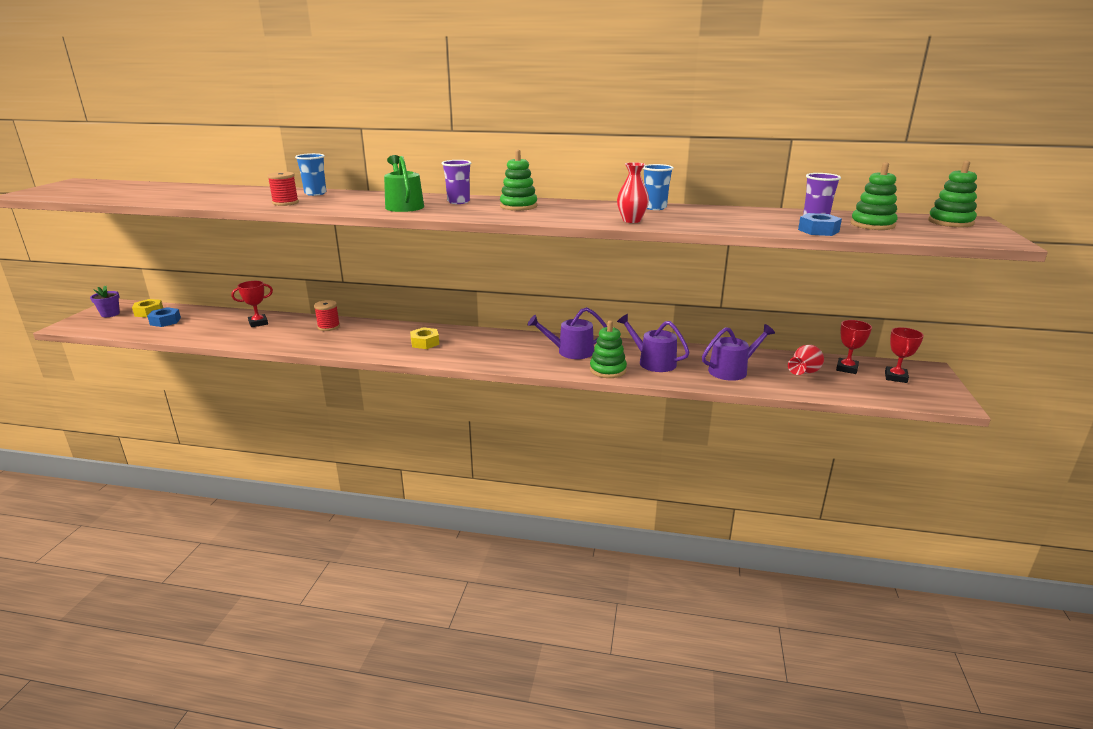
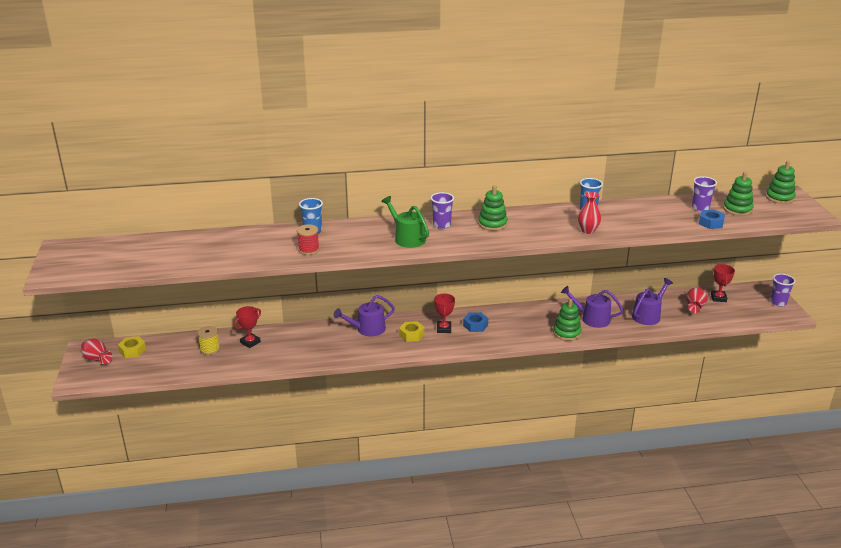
camera: 20 degrees left, 5 degrees up
(110, 314) = (97, 360): purple flower pot -> red vase
(165, 321) = (162, 357): blue nut -> blue nut (475, 325)
(215, 322) = (210, 349): none -> yellow spool
(328, 327) = (316, 334): red spool -> none
(571, 351) = (528, 321): purple watering can -> purple watering can (367, 329)
(895, 377) = (751, 300): red trophy -> red trophy (444, 329)
(937, 386) = (778, 302): none -> purple cup

